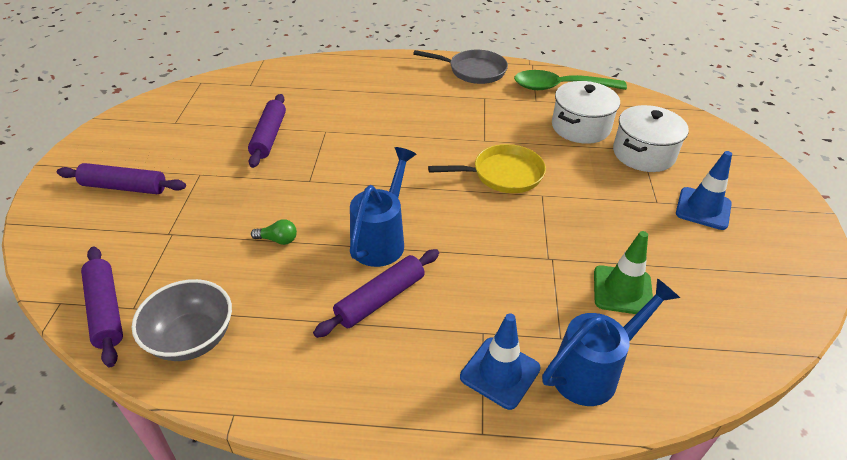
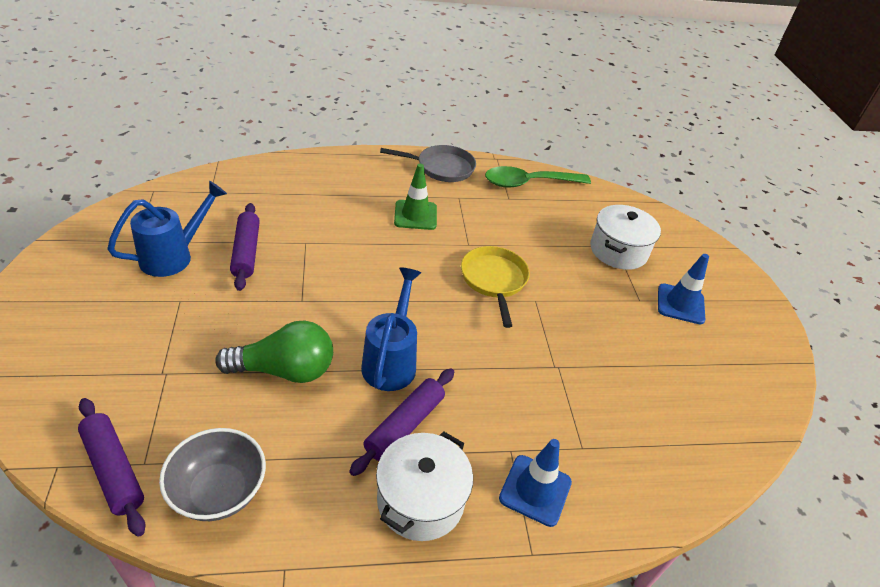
camera: 15 degrees left, 0 degrees up
(124, 187) = (96, 322): purple rolling pin -> none
(278, 240) = (284, 370): green light bulb -> green light bulb, size x2.32
(503, 174) = (494, 281): yellow pan -> yellow pan turned 75 degrees counterclockwise
(580, 127) = (556, 225): white pot -> white pot (420, 500)
(593, 370) = (618, 477): blue watering can -> blue watering can (174, 256)
(622, 290) = (627, 393): green traffic cone -> green traffic cone (415, 215)

